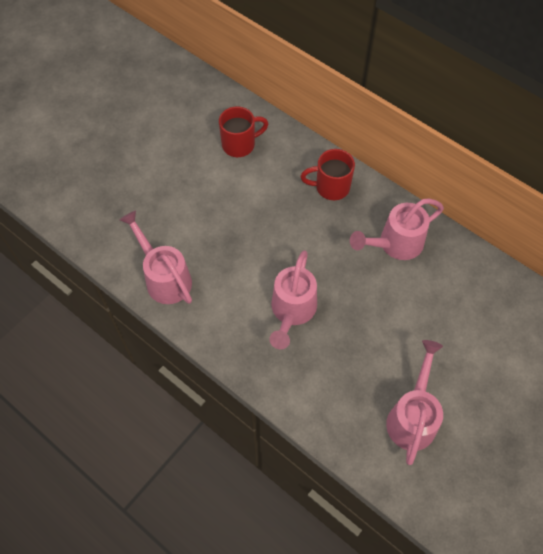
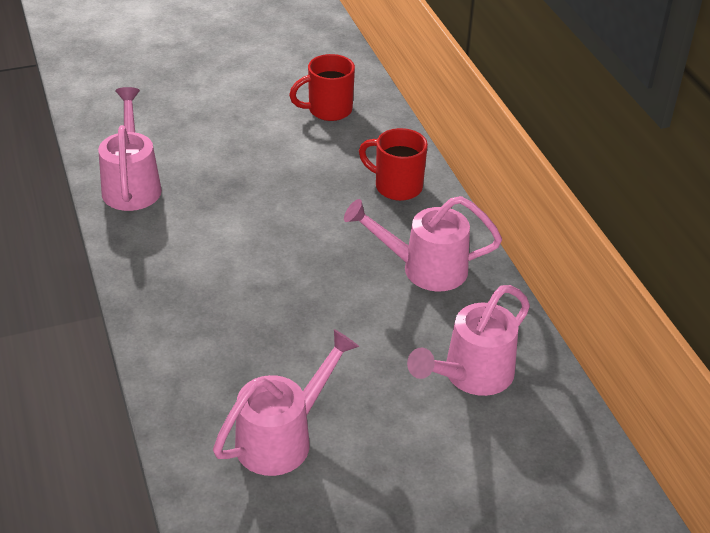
camera: 30 degrees right, 20 degrees down
(240, 144) = (328, 110): red mug -> red mug turned 150 degrees clockwise
(292, 311) = (239, 273): pink watering can -> pink watering can (471, 375)

